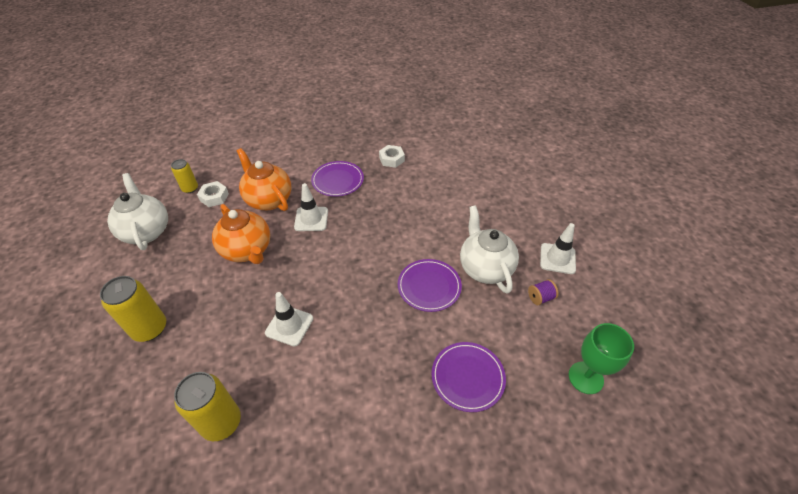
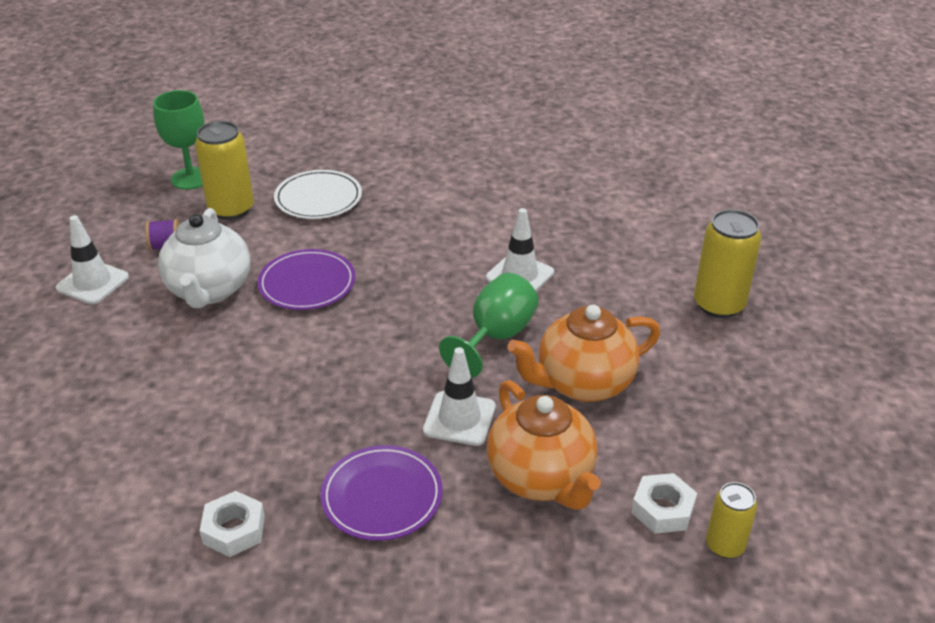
camera: 165 degrees left, 10 degrees down
(146, 231) = (787, 457): white teapot -> none
(221, 422) = (604, 210): yellow can -> yellow can (231, 209)
(247, 250) = (582, 384): orange teapot -> orange teapot turned 90 degrees counterclockwise
(299, 271) = (495, 337): none -> green goblet
(467, 377) = (318, 198): purple plate -> white plate

